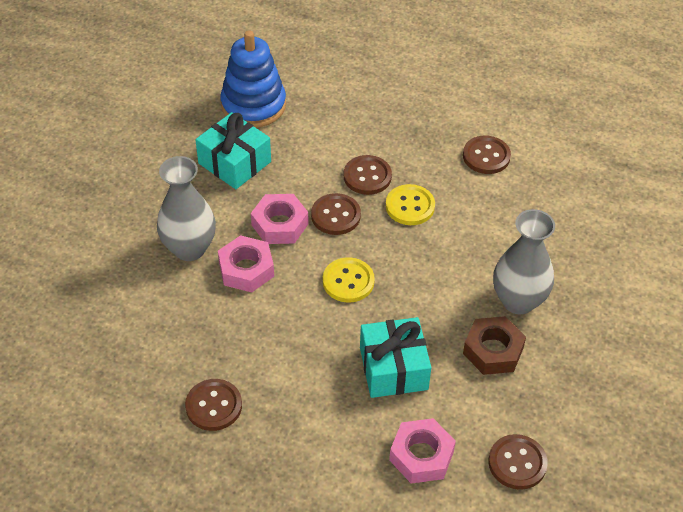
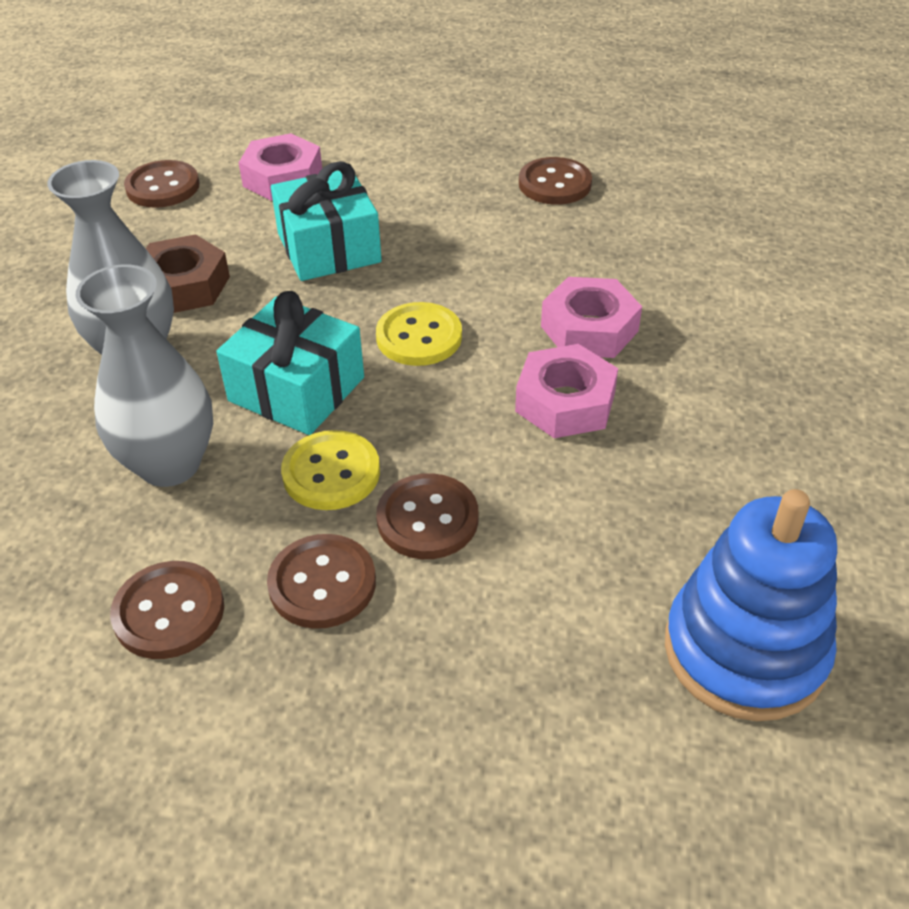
camera: 170 degrees right, 5 degrees down
(189, 248) = (697, 343): grey vase -> grey vase (169, 464)
(234, 162) = (708, 502): turquoise gift -> turquoise gift (296, 389)
(336, 215) = (469, 433): brown button -> brown button (322, 583)

